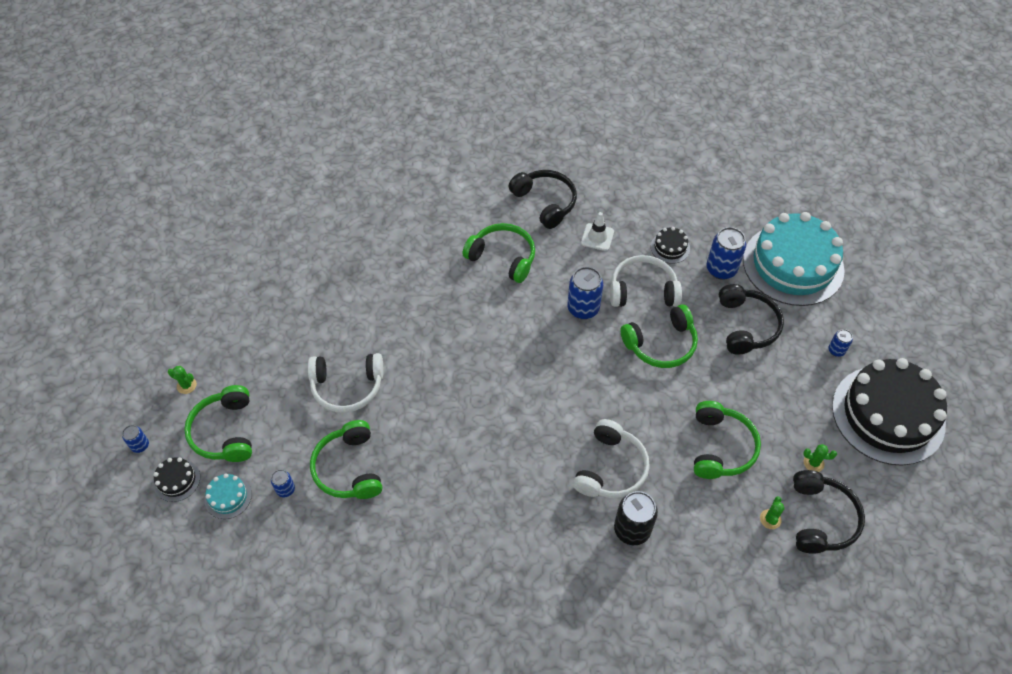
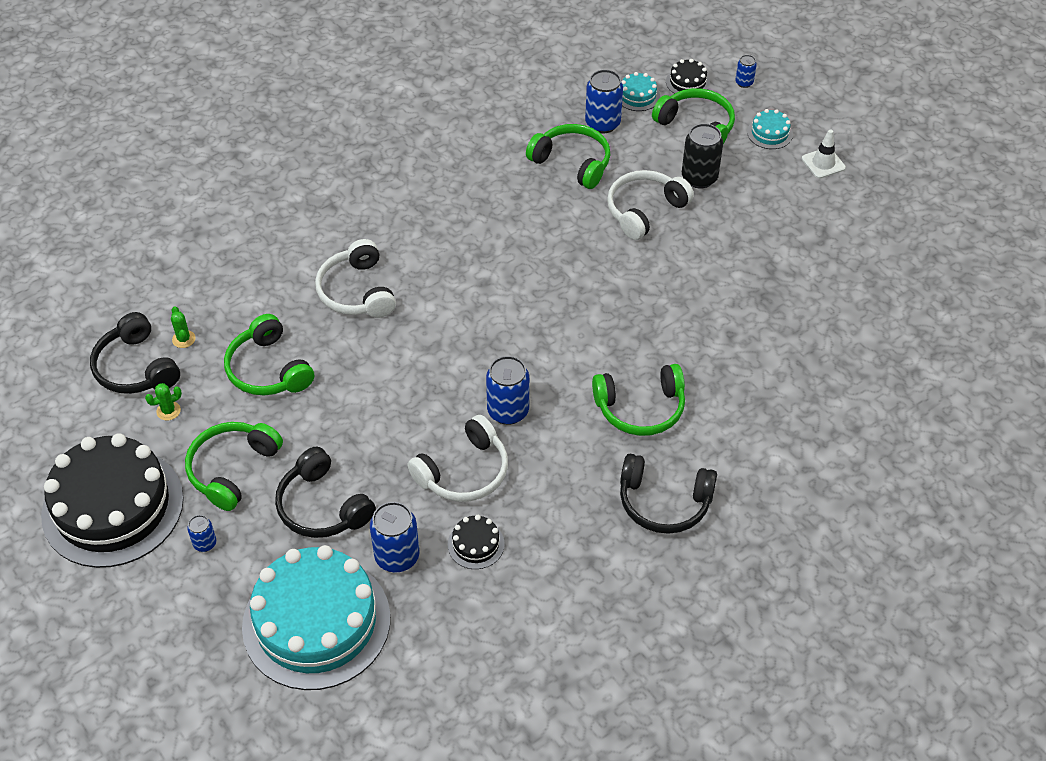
camera: 140 degrees right, 5 degrees down
(186, 385) = (769, 133): green cactus -> turquoise cake
(285, 489) = (602, 123): blue can -> blue can, size x1.89
(597, 237) = (566, 500): white traffic cone -> white traffic cone (823, 163)
(632, 529) = (302, 260): black can -> black can (699, 178)
(661, 344) = (398, 427): green headphones -> green headphones (232, 469)

